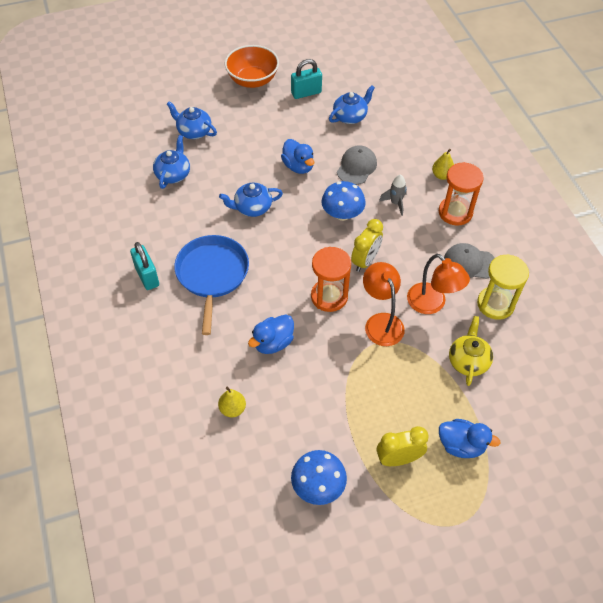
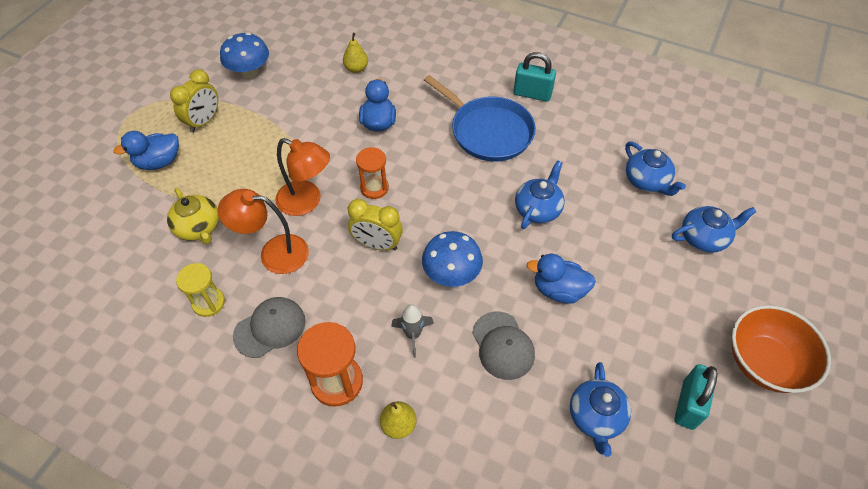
camera: 135 degrees right, 0 degrees up
(329, 296) = (374, 188): orange hourglass -> orange hourglass, size x0.66
(365, 261) = (377, 244): yellow clock -> yellow clock turned 60 degrees counterclockwise
(495, 304) = (208, 303): yellow hourglass -> yellow hourglass, size x0.66

